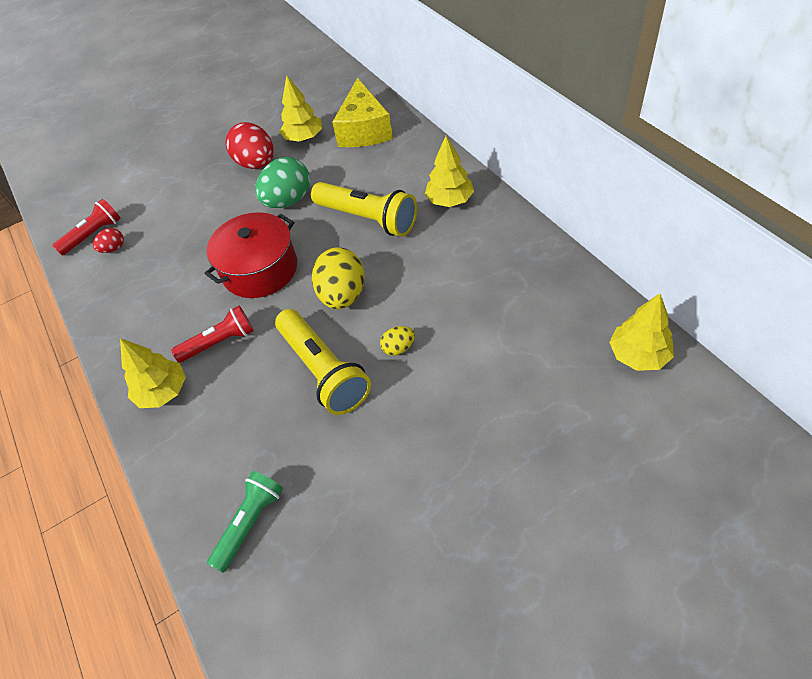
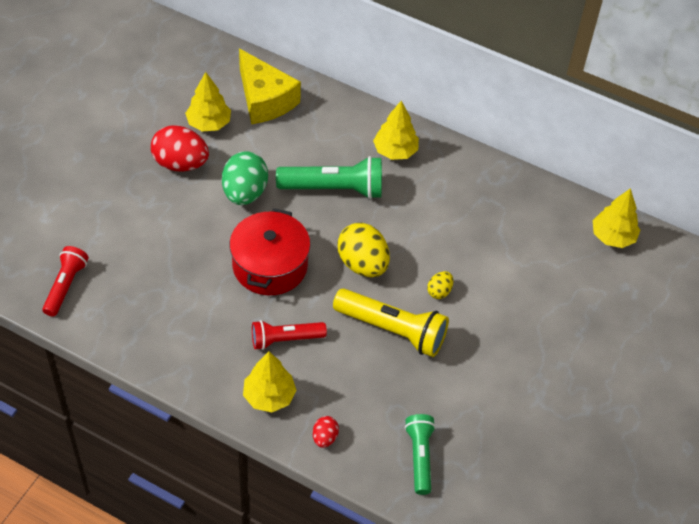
camera: 40 degrees left, 0 degrees up
(113, 249) = (102, 292): red egg -> red egg (324, 438)
(219, 342) = (285, 339): red flashlight -> red flashlight turned 135 degrees counterclockwise
(368, 219) = (334, 189): yellow flashlight -> green flashlight

